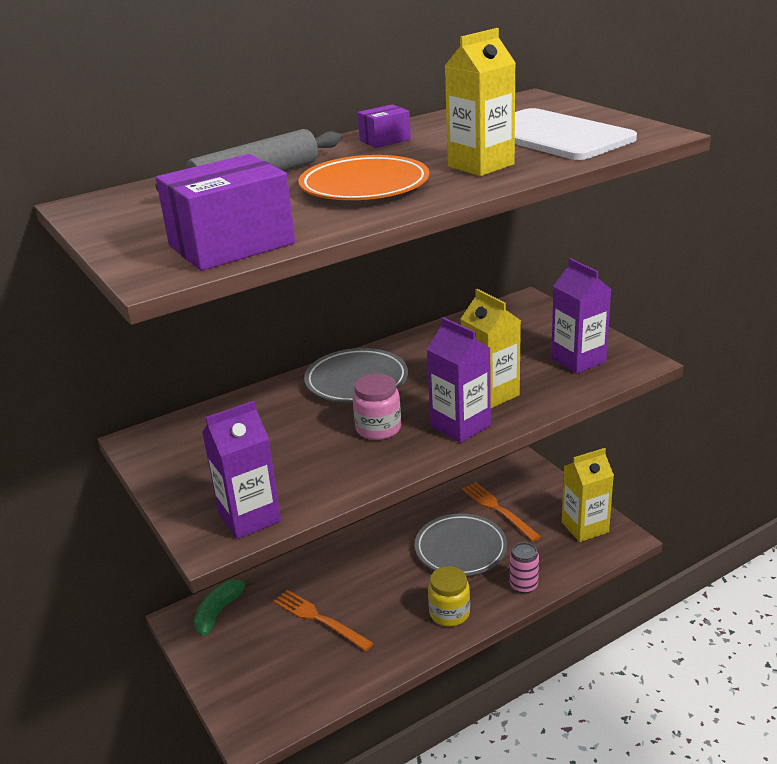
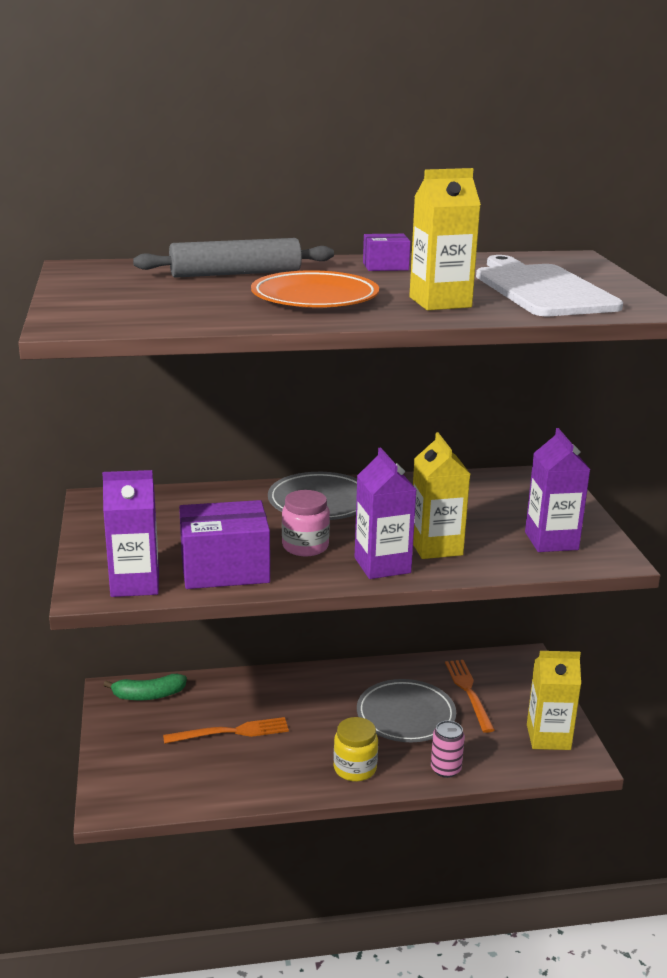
camera: 20 degrees right, 5 degrees down
(219, 611) = (148, 695): green banana -> green banana turned 150 degrees counterclockwise
(231, 244) = (149, 317): purple box -> purple box (225, 569)
(319, 619) = (231, 732): orange fork -> orange fork turned 105 degrees clockwise

